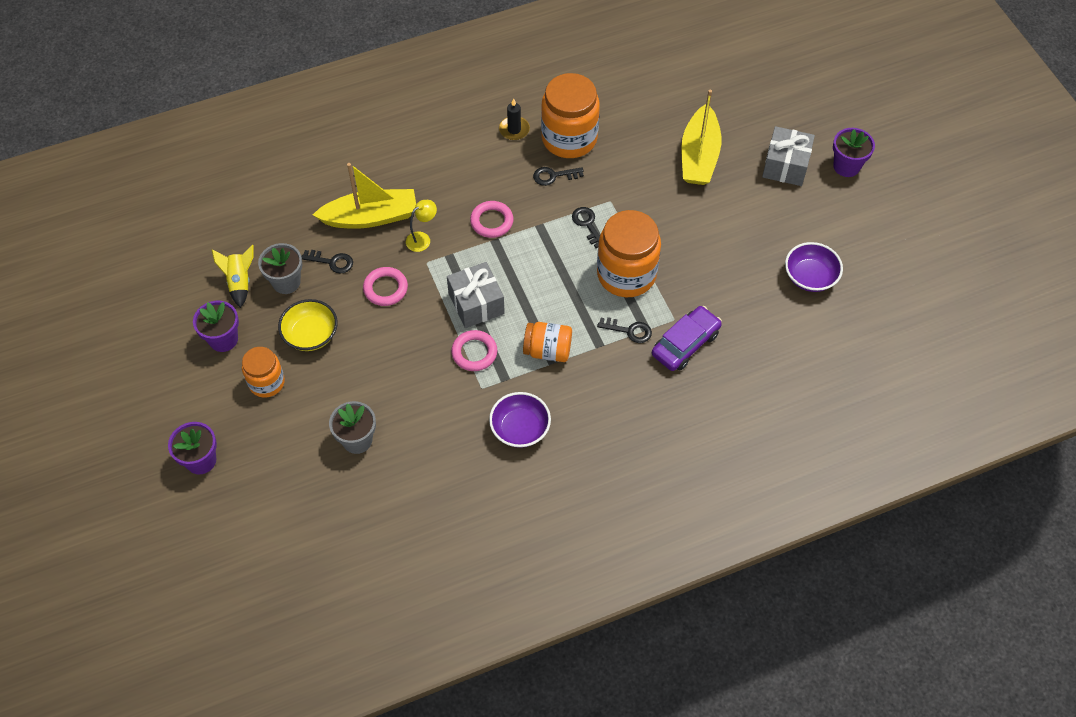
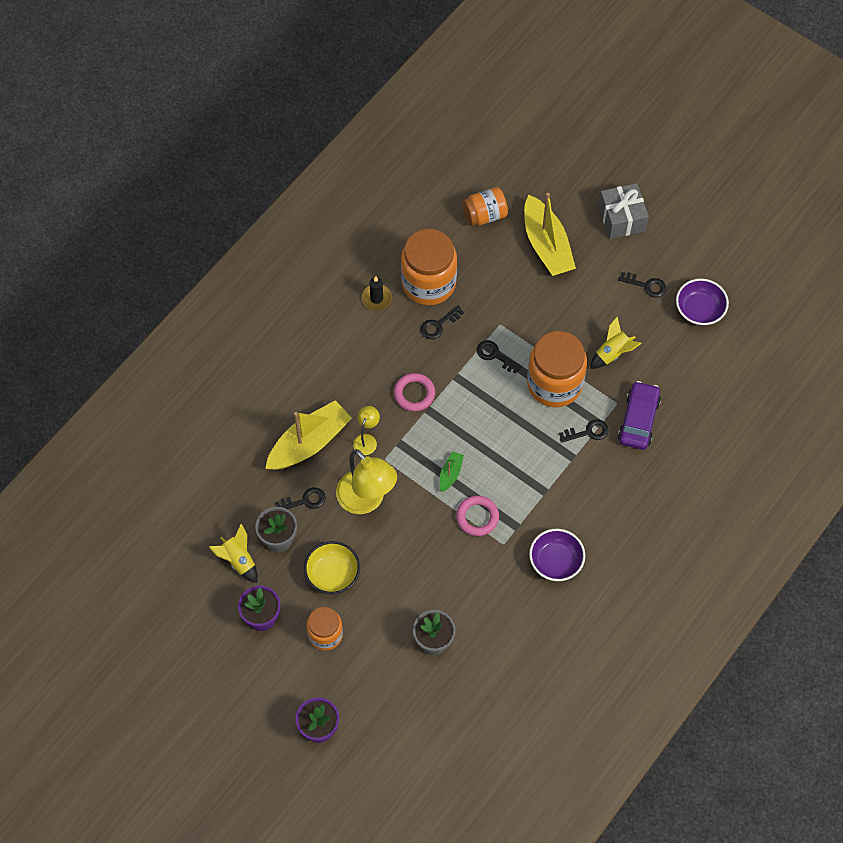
camera: 30 degrees left, 5 degrees up
(385, 288) = (366, 500): pink ring -> yellow lamp
(476, 303) = (450, 474): grey gift -> green boat
(547, 350) = (534, 483): orange jar -> orange jar (484, 215)
(699, 274) = (612, 353): none -> yellow rocket
(771, 232) = (646, 285): none -> black key
(846, 166) = (670, 194): purple flower pot -> none

